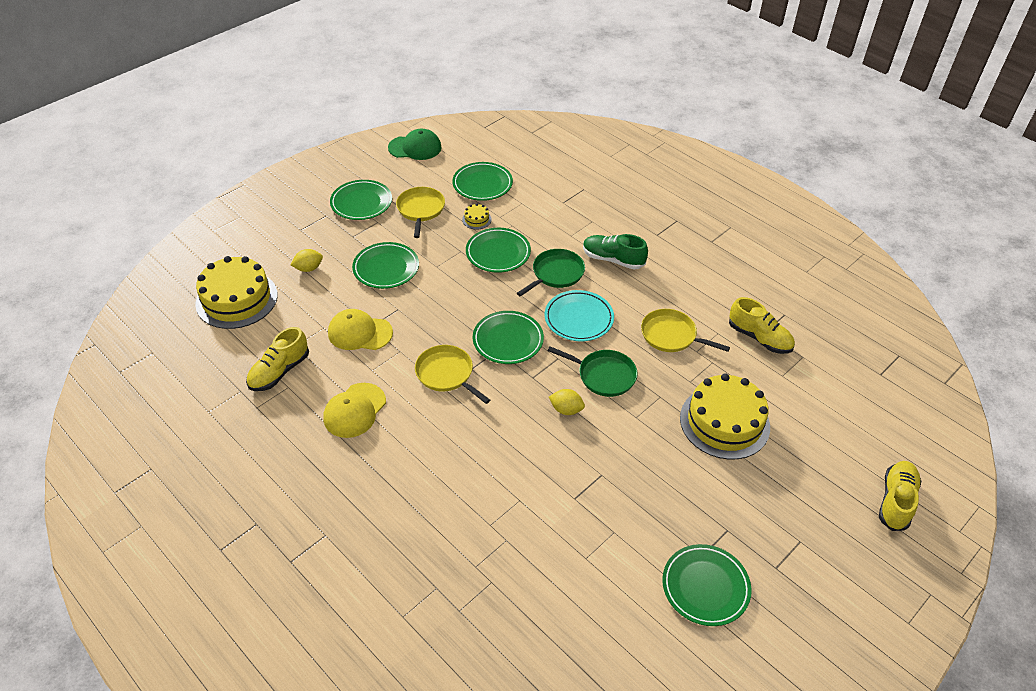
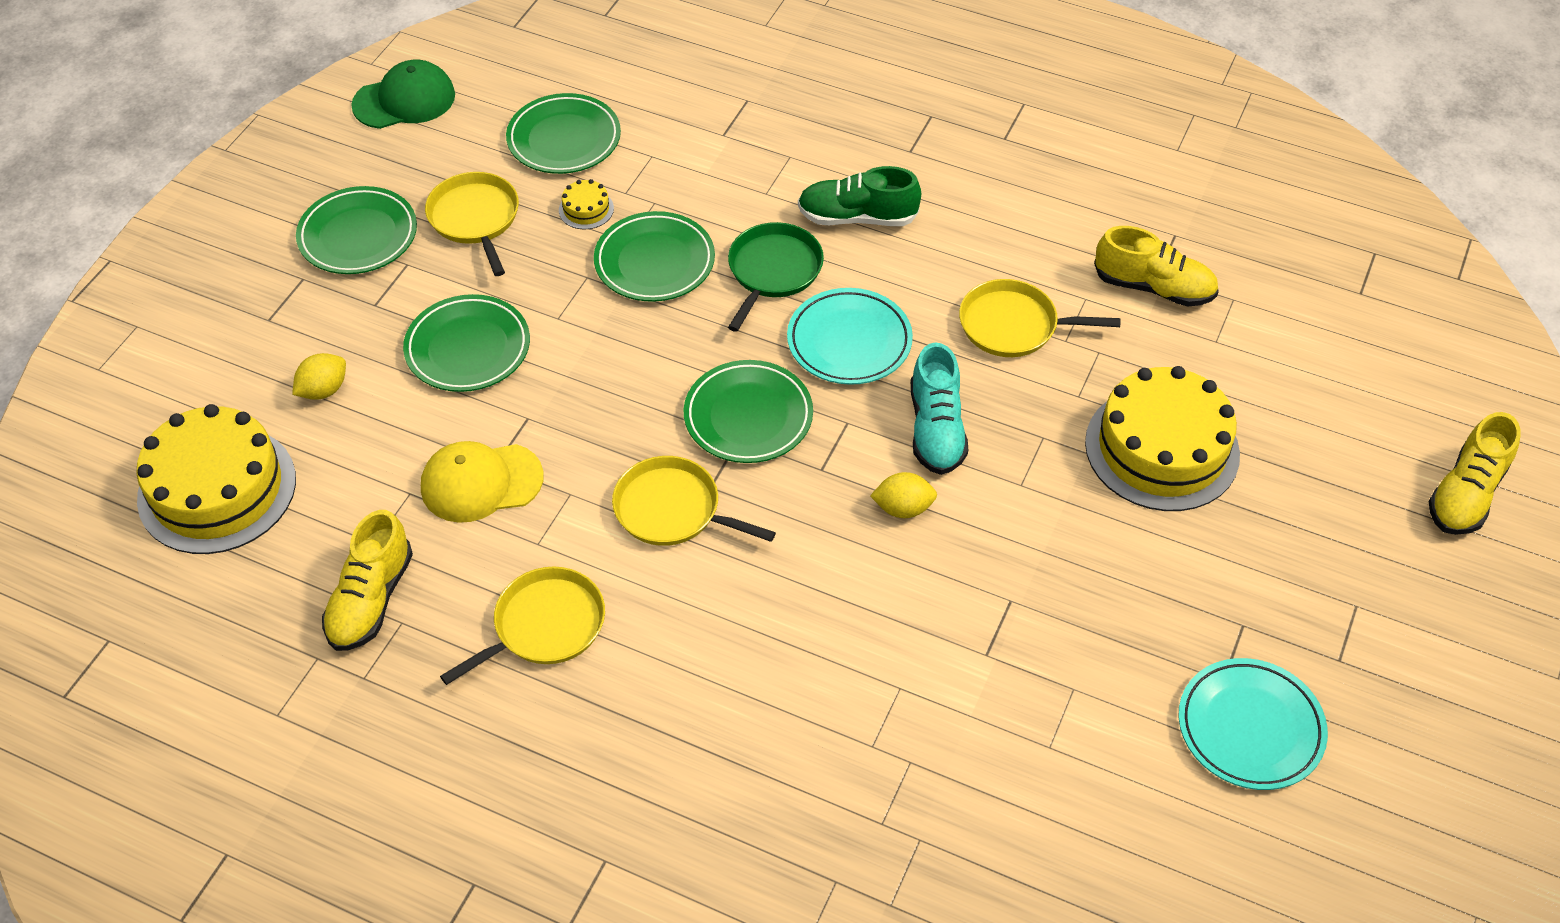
camera: 20 degrees left, 5 degrees up
(354, 410) = (544, 626): yellow cap -> yellow pan
(603, 375) = (936, 429): green pan -> turquoise shoe
(705, 587) = (1250, 728): green plate -> turquoise plate
(896, 501) = (1465, 494): yellow shoe -> yellow shoe turned 150 degrees counterclockwise

